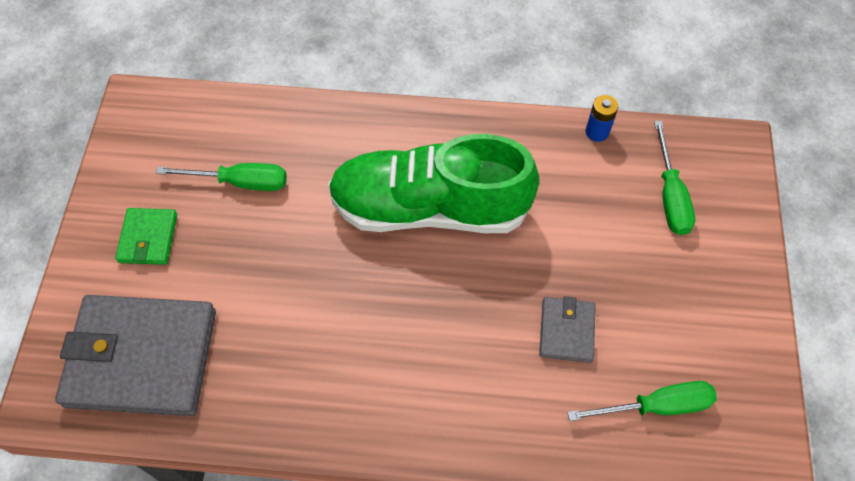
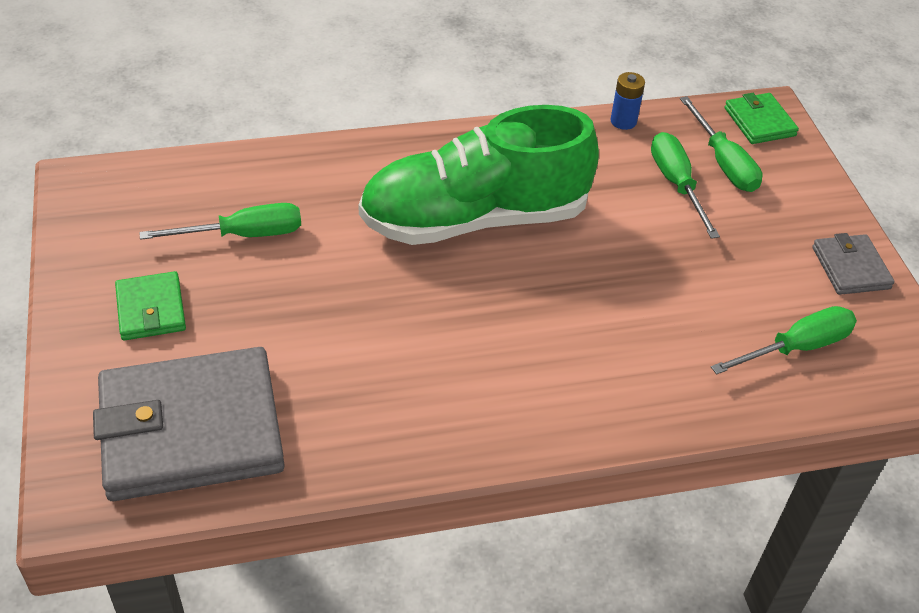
camera: 20 degrees left, 15 degrees down
(566, 331) = (673, 301): grey wallet -> grey wallet (850, 268)
(618, 210) = (676, 184): none -> green screwdriver
(722, 158) = (759, 122): none -> green wallet

